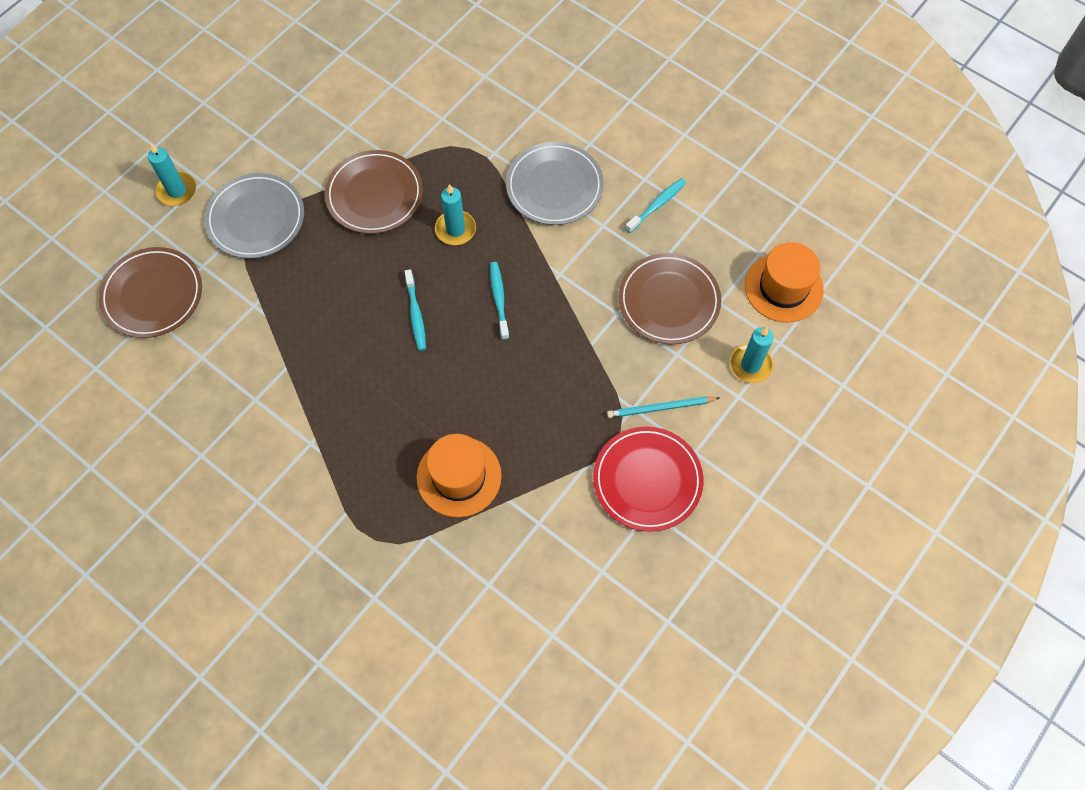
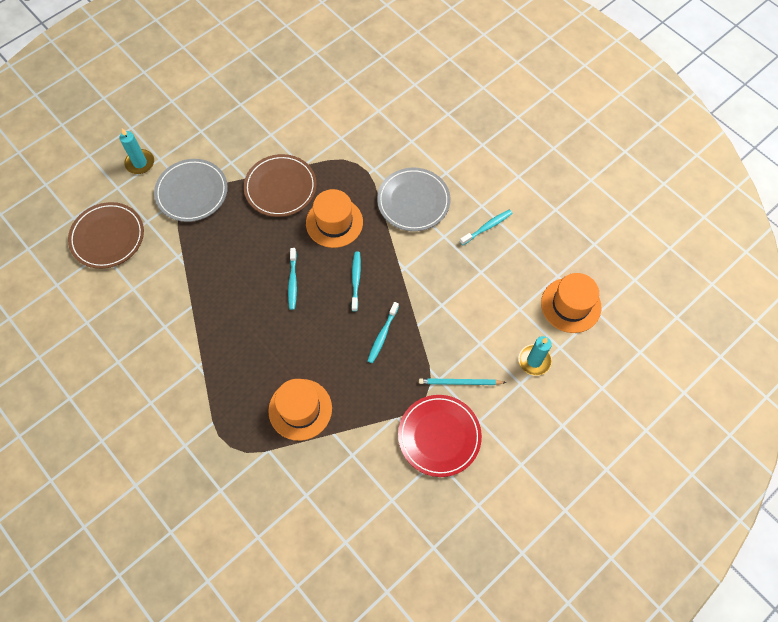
camera: 10 degrees right, 0 degrees up
(455, 229) = (334, 222): turquoise candle -> orange hat
(548, 364) = (382, 335): none -> turquoise toothbrush
(669, 301) = (482, 302): brown plate -> none

